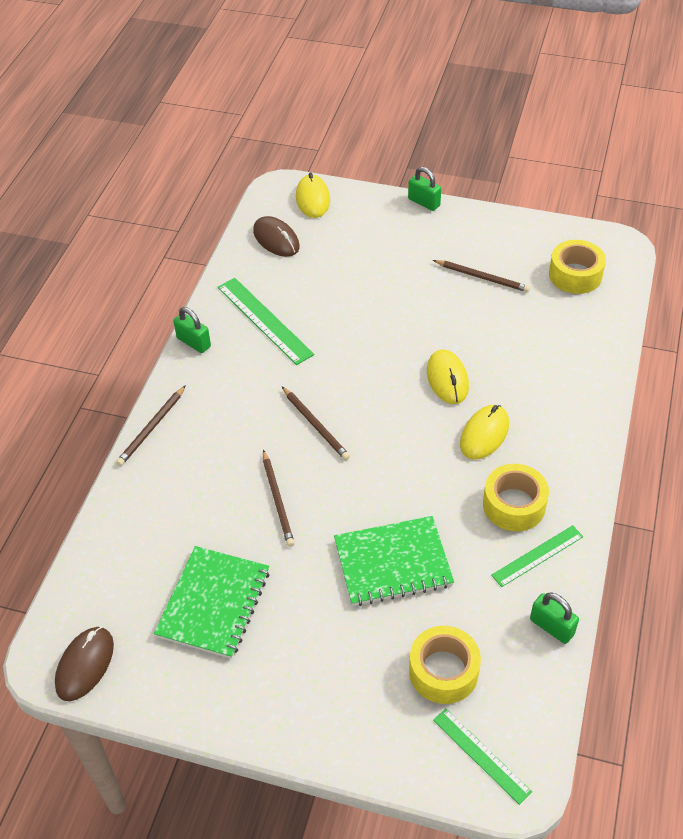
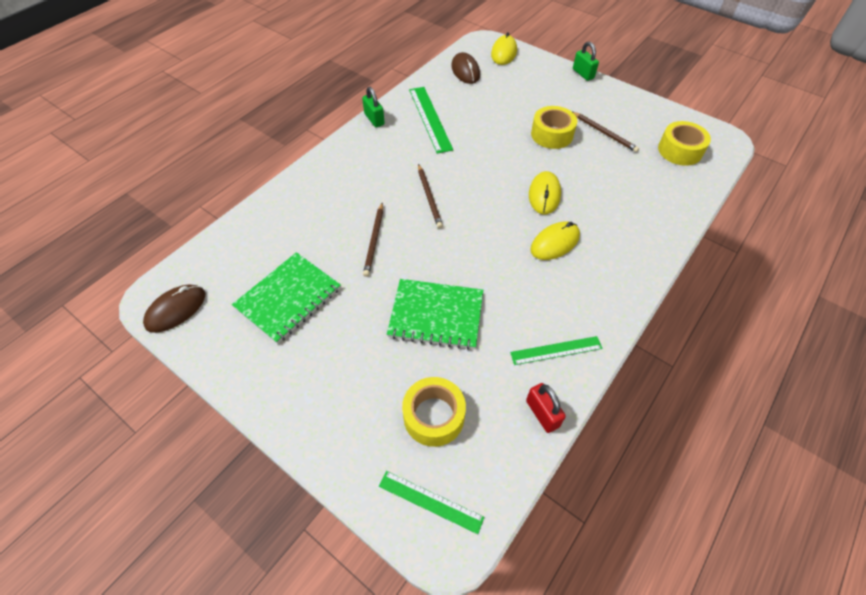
camera: 20 degrees right, 5 degrees up
(152, 428) = (315, 165): brown pencil -> none
(481, 755) = (430, 501): green ruler -> green ruler turned 45 degrees counterclockwise
(514, 505) = (554, 303): yellow tape -> yellow tape (552, 134)
(552, 627) = (542, 413): green padlock -> red padlock

